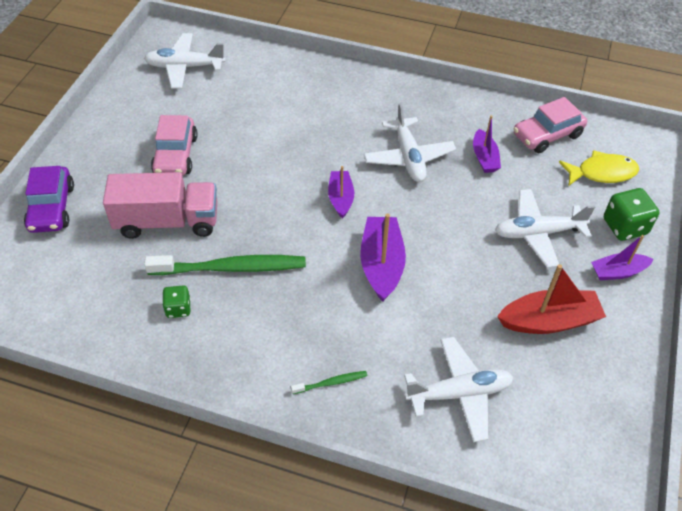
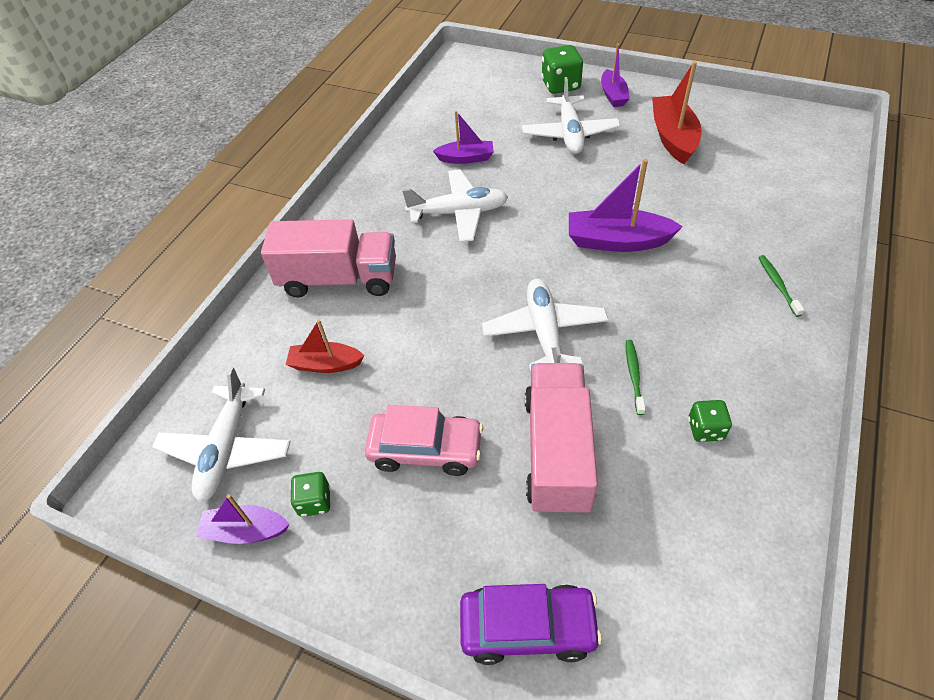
camera: 80 degrees left, 0 degrees up
(145, 109) = (314, 501): none -> green dice
(230, 268) = (634, 376): green toothbrush -> green toothbrush, size x0.45
(248, 100) = (325, 364): none -> red boat
(328, 96) = (339, 279): none -> pink truck
(341, 198) = (519, 271): purple boat -> purple boat (246, 531)
(459, 393) = (765, 197): white plane -> white plane (544, 332)
(547, 135) = (439, 115): pink car -> none
(602, 173) = (494, 89): yellow fish -> none

